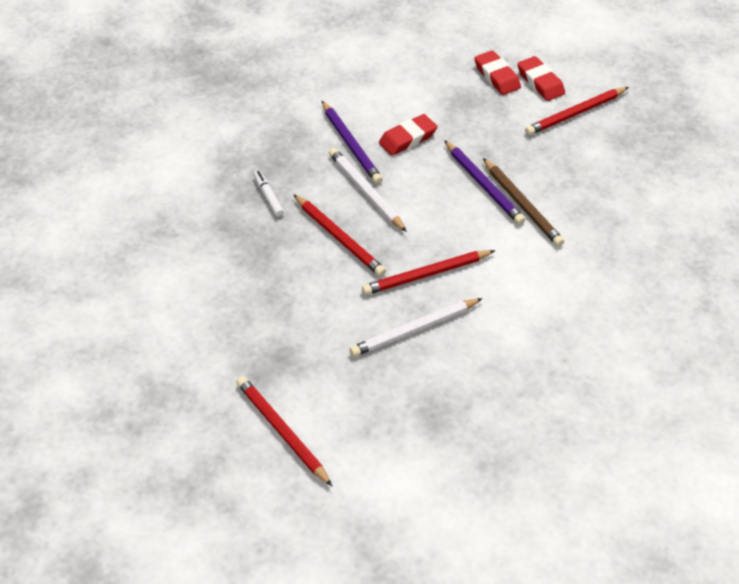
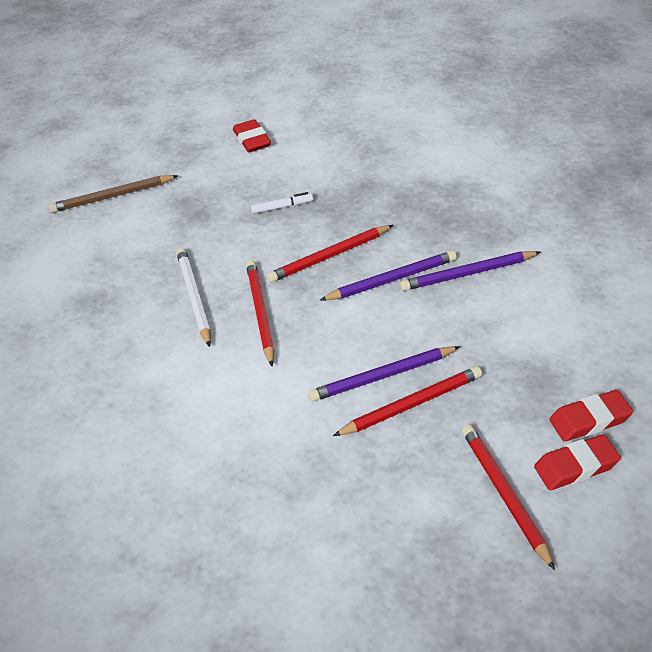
camera: 105 degrees right, 5 degrees down
(268, 196) = (398, 212): white marker -> white marker (282, 207)
(282, 431) = (122, 211): red pencil -> red pencil (411, 405)
(366, 191) = (391, 280): white pencil -> purple pencil
(407, 138) = (473, 320): red eraser -> red eraser (252, 140)
(522, 205) = (341, 406): brown pencil -> brown pencil (112, 196)

